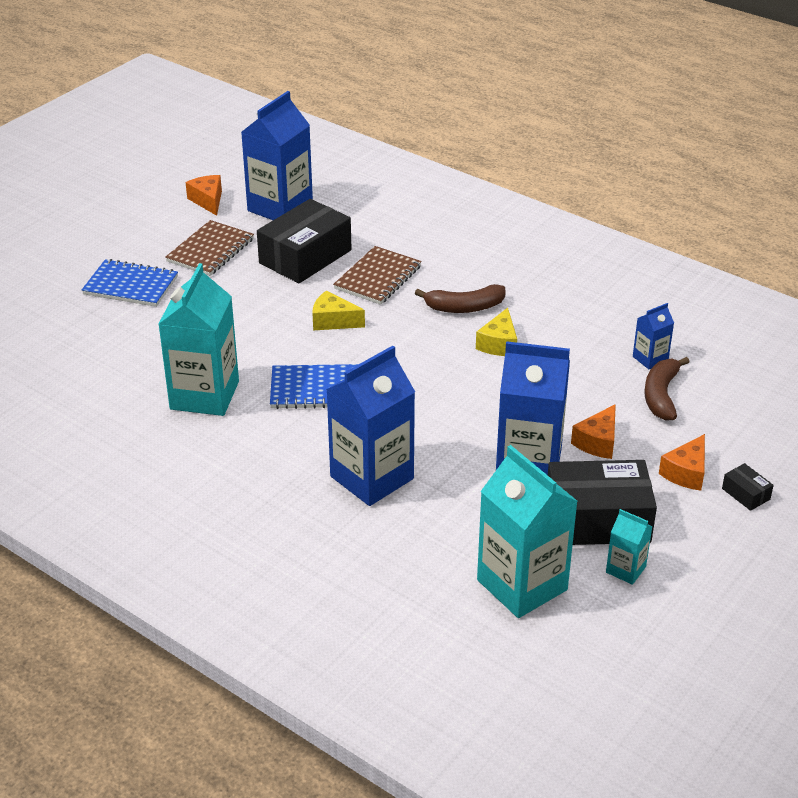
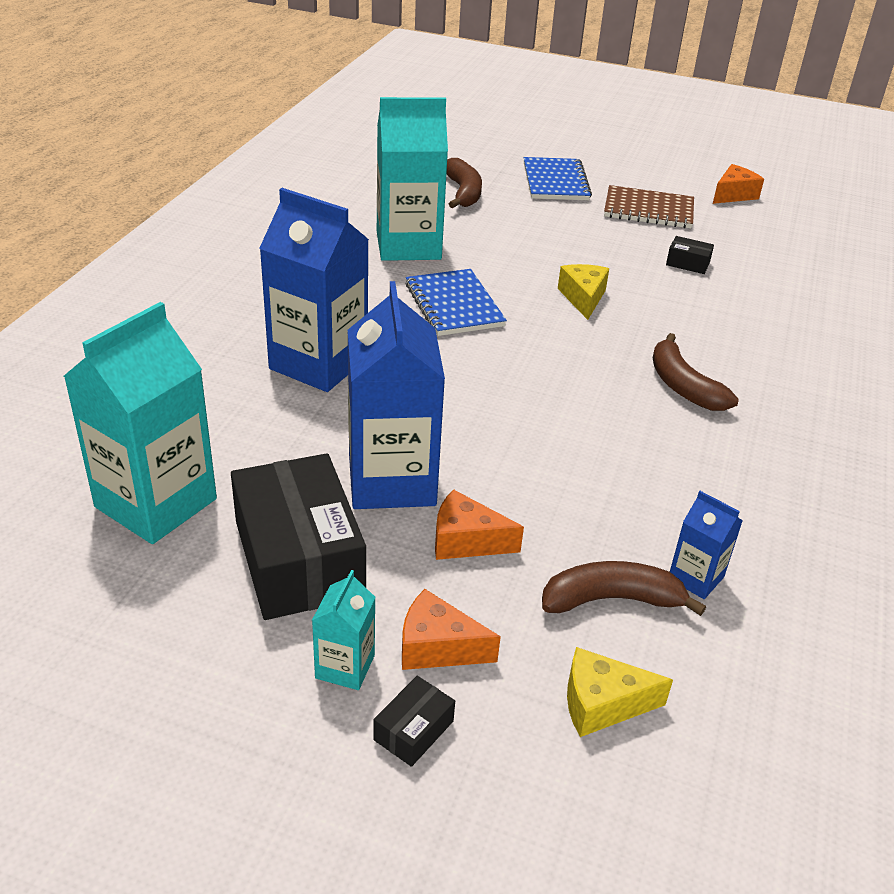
camera: 70 degrees right, 0 degrees up
(121, 343) = (463, 192): none -> brown banana
(280, 207) = (765, 235): blue carton -> none
(305, 256) = (688, 263): black box -> black box, size x0.42
(378, 278) = (690, 315): brown notebook -> none
(499, 344) = (627, 424): yellow cheese -> yellow cheese (602, 704)
(625, 569) = (202, 599): turquoise carton -> turquoise carton (345, 666)

